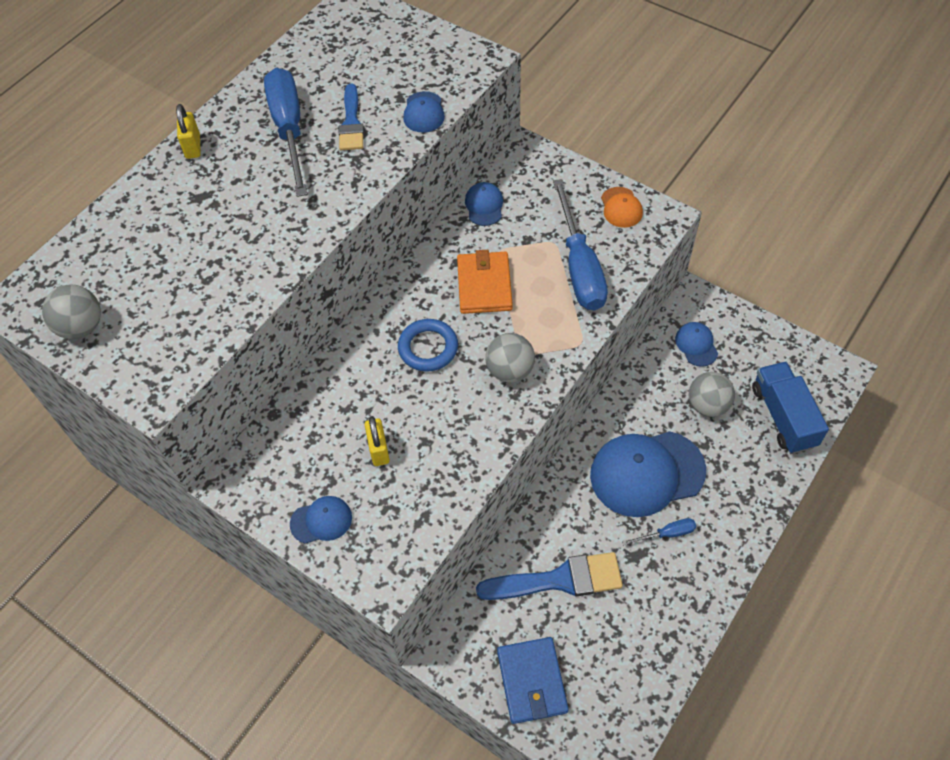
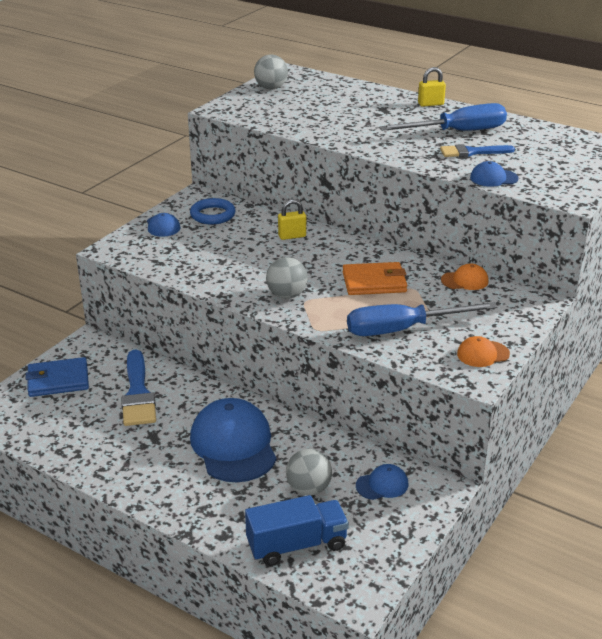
camera: 85 degrees right, 25 degrees down
(379, 450) = (216, 243): yellow padlock -> yellow padlock (292, 236)
(428, 348) = (308, 259): blue ring -> blue ring (213, 215)
(484, 205) = (465, 280): blue cap -> orange cap
(667, 534) = (171, 455): blue screwdriver -> none

